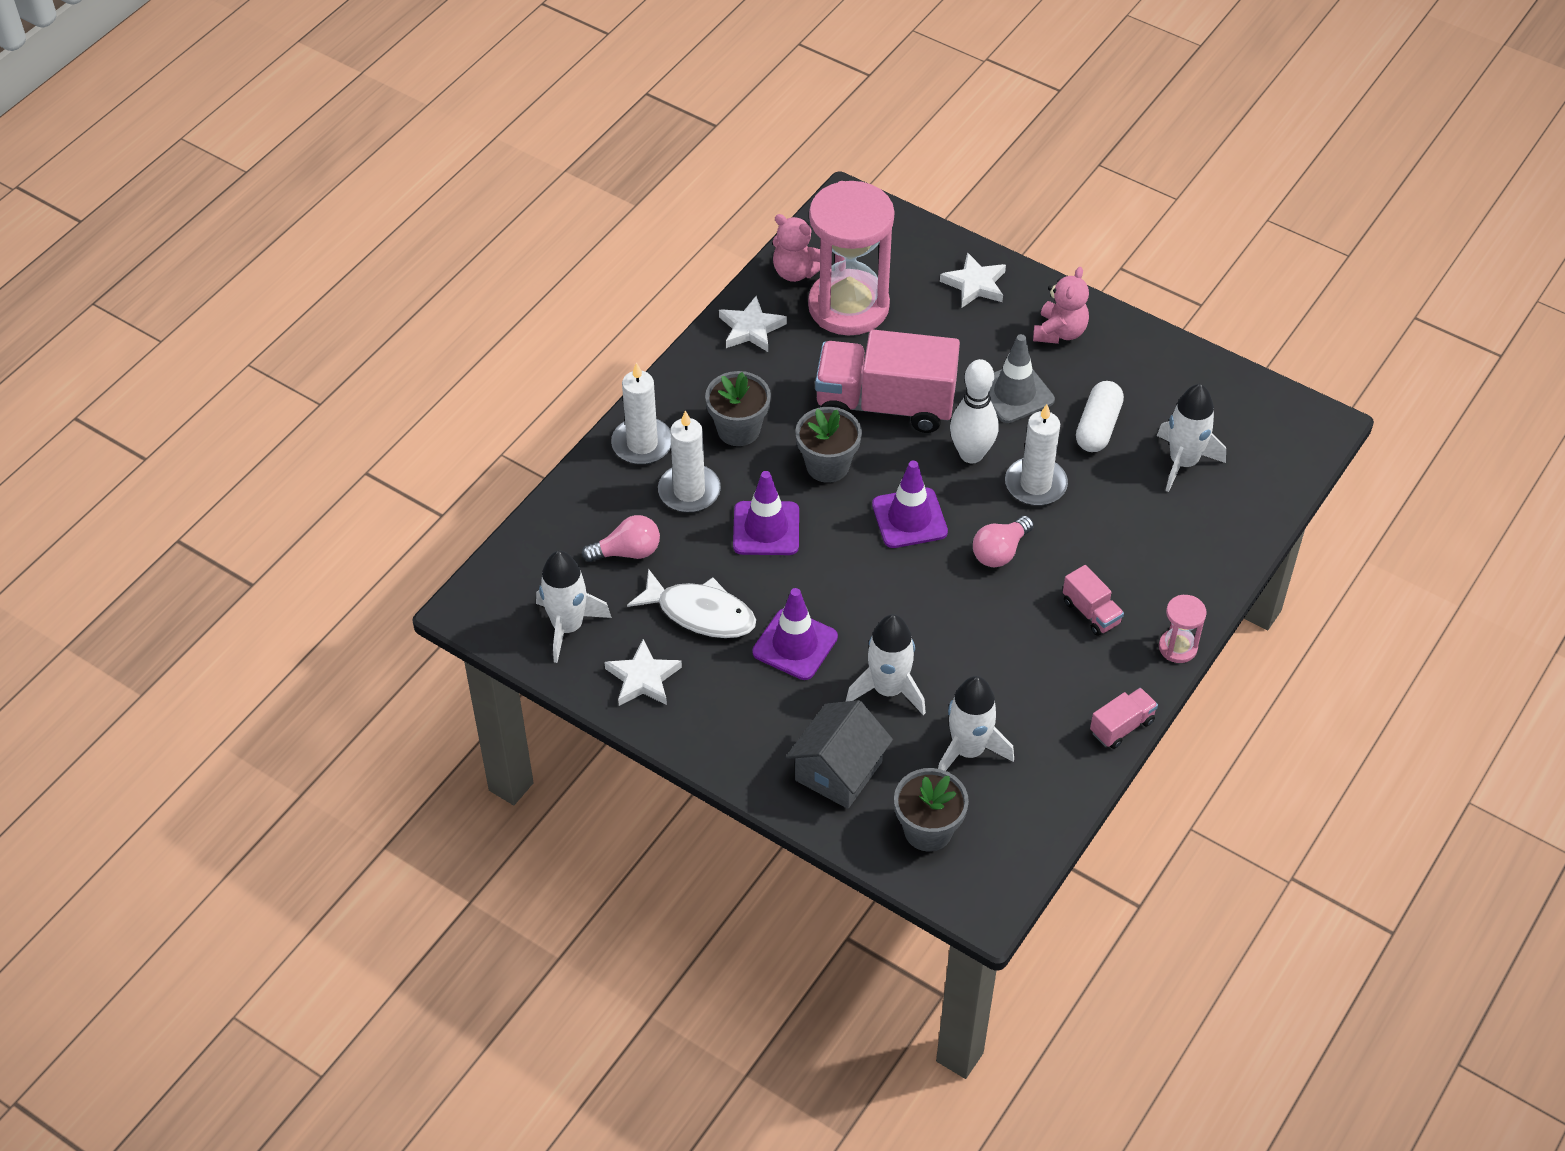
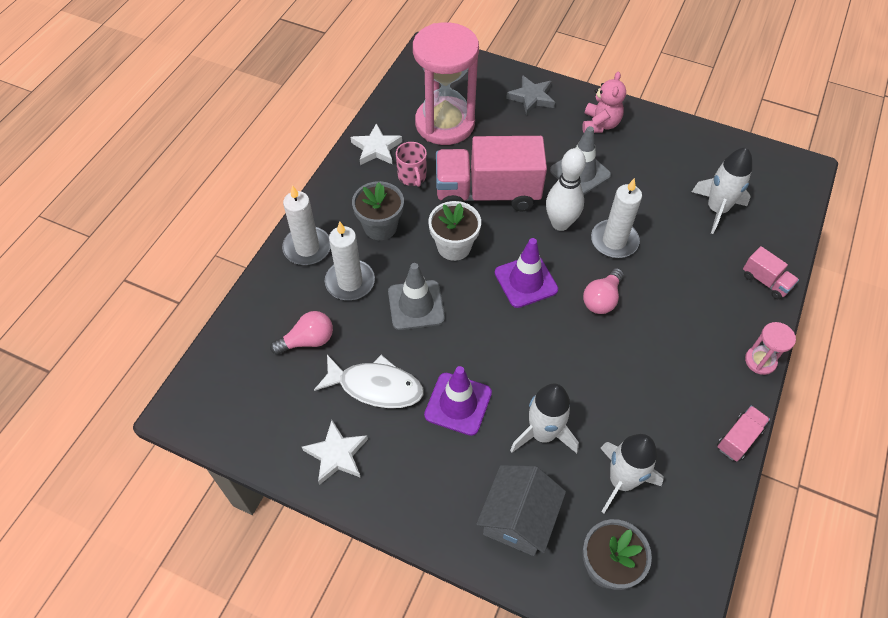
camera: 10 degrees left, 5 degrees up
(567, 626) = (266, 415): white rocket -> none
(766, 528) = (416, 305): purple traffic cone -> grey traffic cone
(791, 371) = (412, 176): none -> pink mug
(796, 272) = (402, 103): pink teddy bear -> none
(827, 465) = (454, 247): grey flower pot -> white flower pot
(975, 284) = (531, 97): white star -> grey star
(1091, 612) = (685, 340): pink truck -> pink truck (765, 281)
(1097, 427) = (647, 191): white capsule -> none

